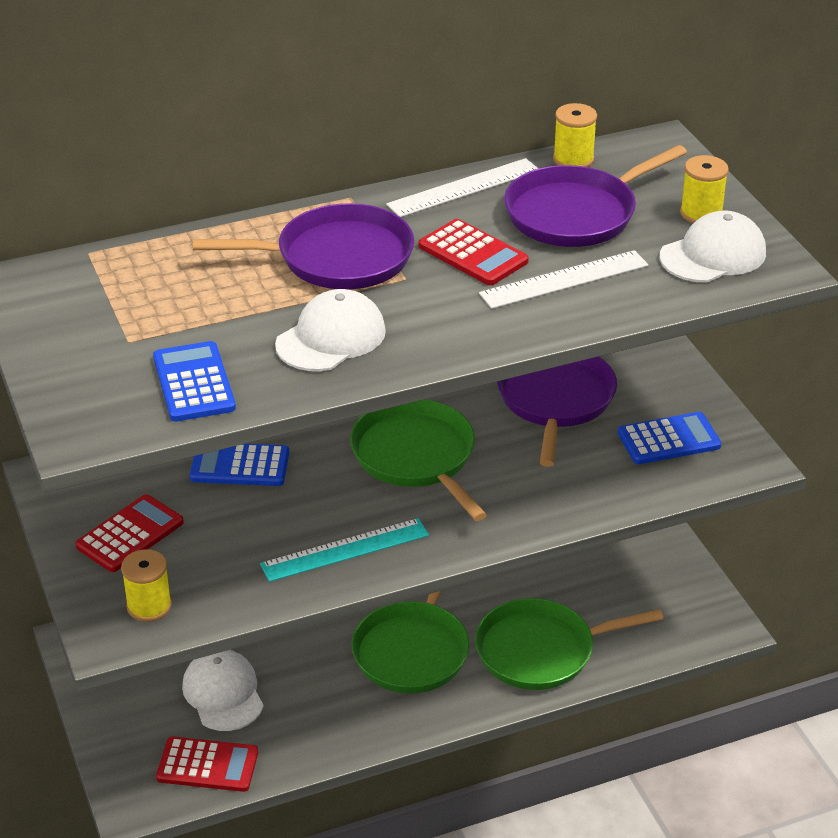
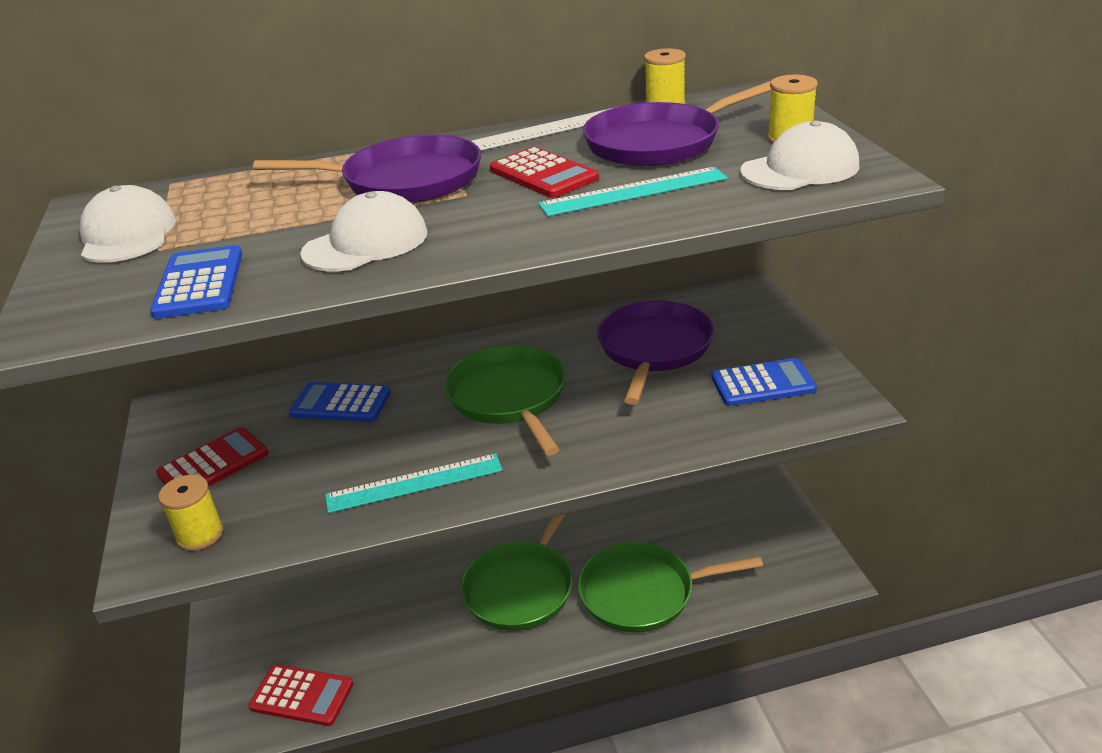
camera: 10 degrees right, 5 degrees down
(223, 693) = (337, 623): white cap -> white cap (128, 235)
(564, 280) = (633, 192): white ruler -> turquoise ruler

